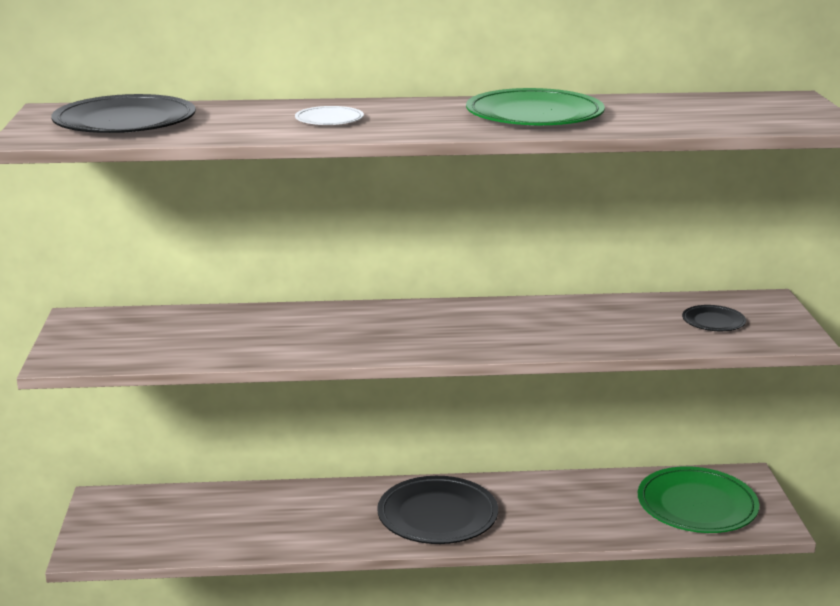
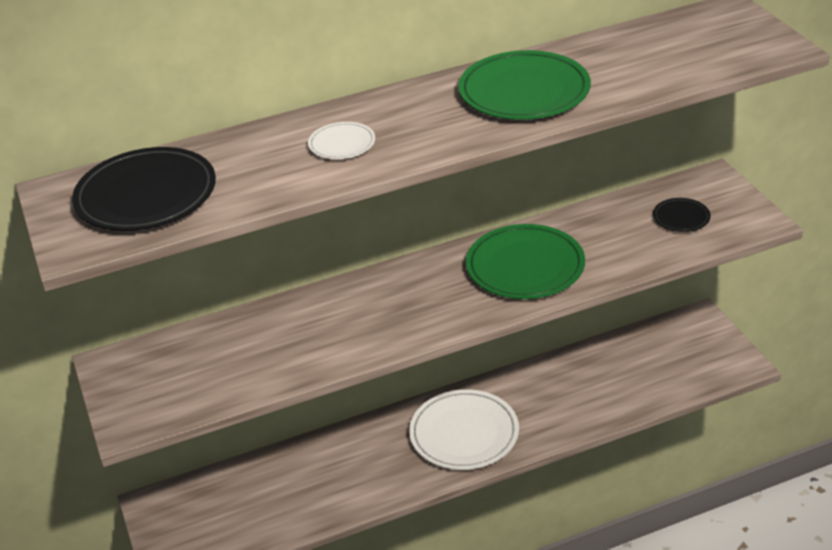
camera: 15 degrees left, 15 degrees up
(437, 515) = (464, 433): black plate -> white plate
(697, 505) = (673, 360): green plate -> green plate (525, 266)

